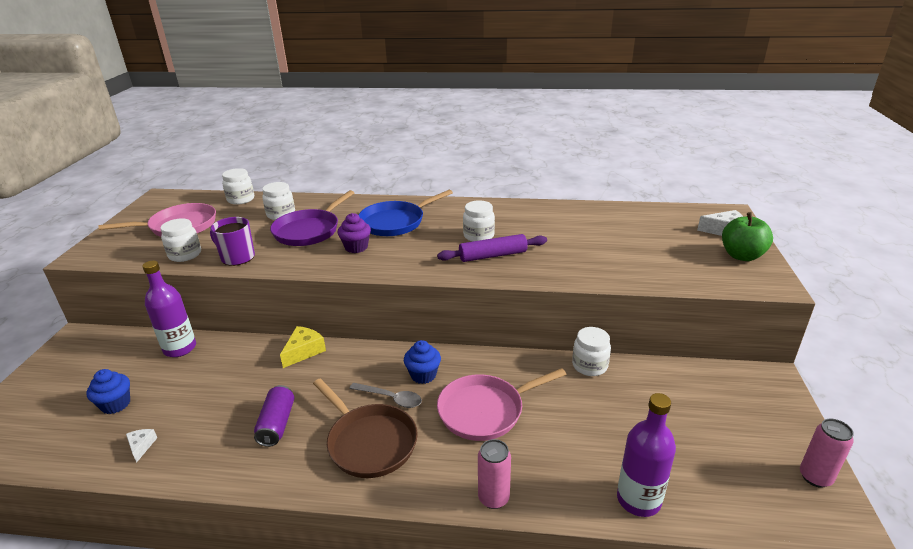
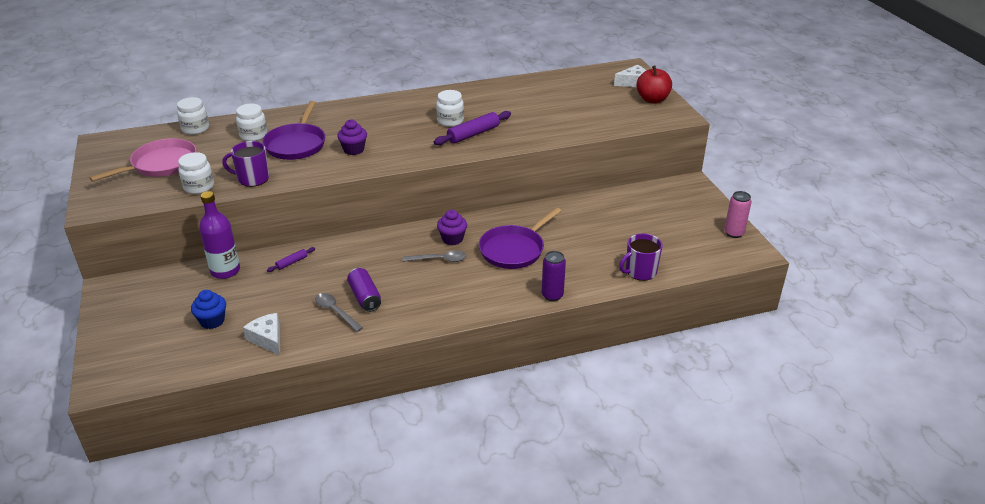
camera: 25 degrees left, 5 degrees up
(141, 446) = (267, 339): white cheese -> white cheese, size x1.67
(233, 433) = (335, 312): none -> grey spoon
(244, 357) = (292, 262): none -> purple rolling pin
(304, 351) = (341, 246): yellow cheese -> none
(369, 442) = (445, 289): brown pan -> none
(395, 222) = (369, 122): blue pan -> none
(423, 375) = (452, 239): blue cupcake -> purple cupcake
(485, 410) = (514, 249): pink pan -> purple pan
(493, 498) = (552, 295): pink can -> purple can
(589, 366) = (570, 204): white jar -> none
(638, 499) = (640, 271): purple bottle -> purple mug
(741, 256) = (652, 99): green apple -> red apple

